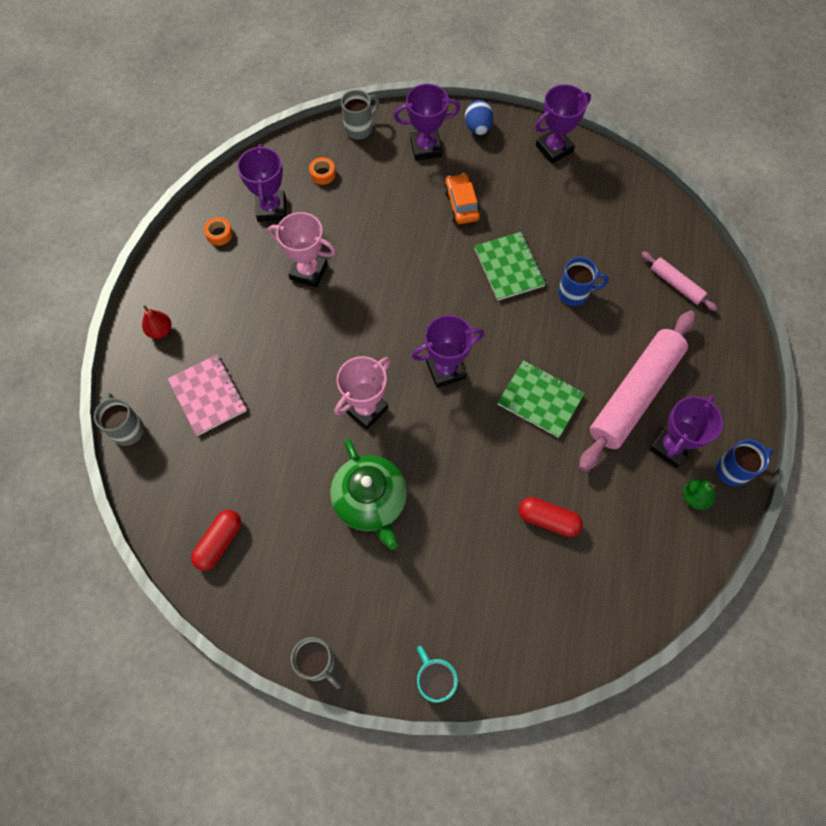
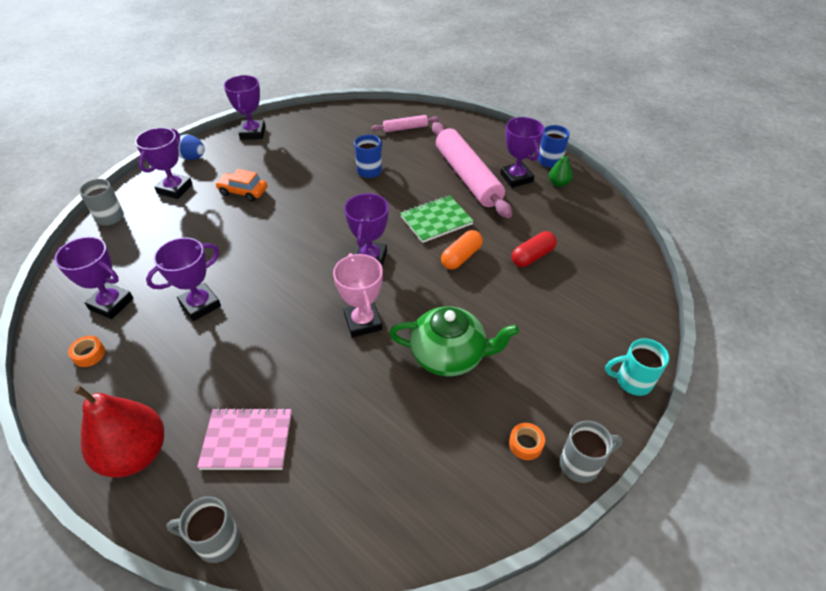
camera: 60 degrees left, 20 degrees down
(160, 331) = (136, 454): red pear -> red pear, size x2.10
(219, 542) = (411, 500): red capsule -> none
(308, 272) = (200, 305): pink trophy -> purple trophy
(322, 174) = (121, 256): orange tape -> orange tape (525, 444)
(502, 450) = (461, 257): none -> orange capsule
(509, 267) = (319, 191): green notebook -> none

